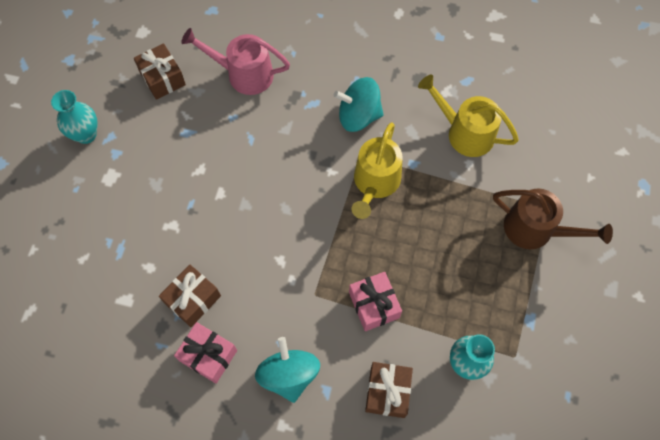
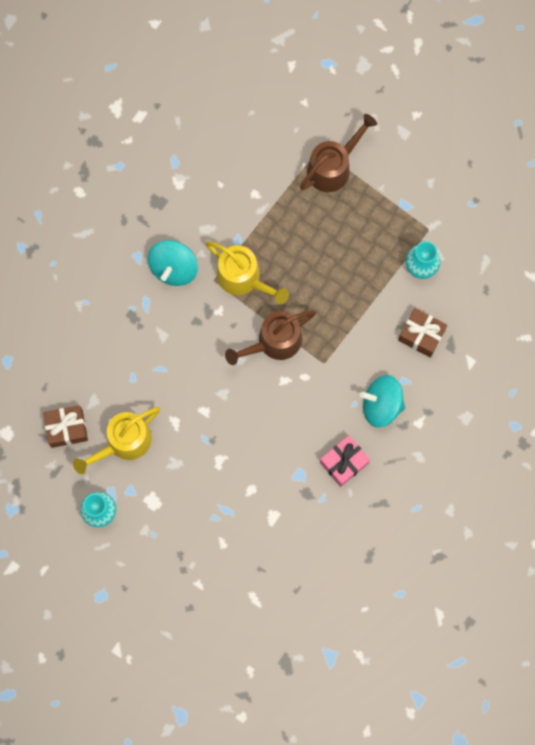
camera: 70 degrees left, 10 degrees up
(193, 299) = (292, 461): brown gift -> none
(244, 74) = (91, 354): pink watering can -> none
(318, 235) = (274, 342): none -> brown watering can
(374, 305) = (349, 319): pink gift -> none
(464, 132) = (224, 185): yellow watering can -> yellow watering can (123, 442)

